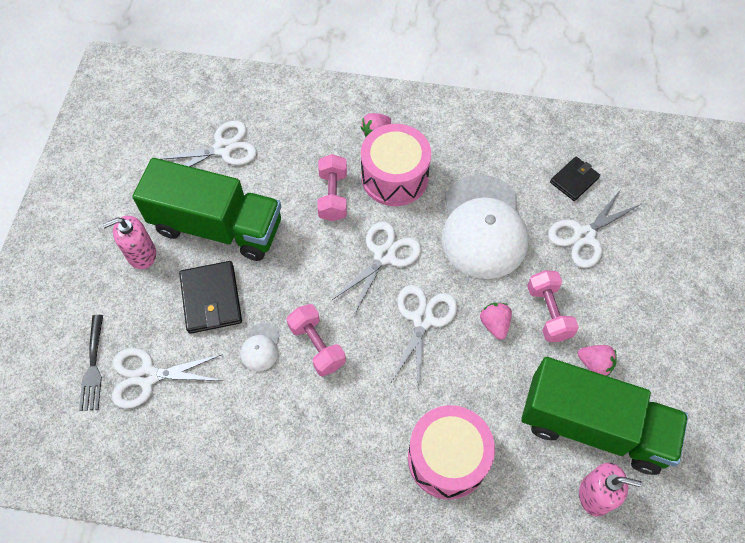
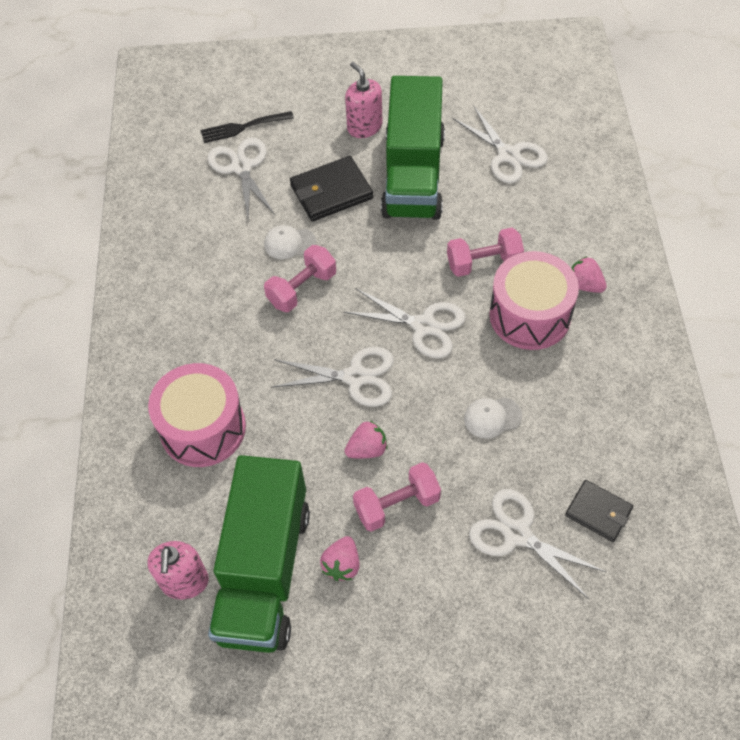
camera: 80 degrees right, 5 degrees down
(483, 227) = (492, 417): white cap -> white cap, size x0.40

